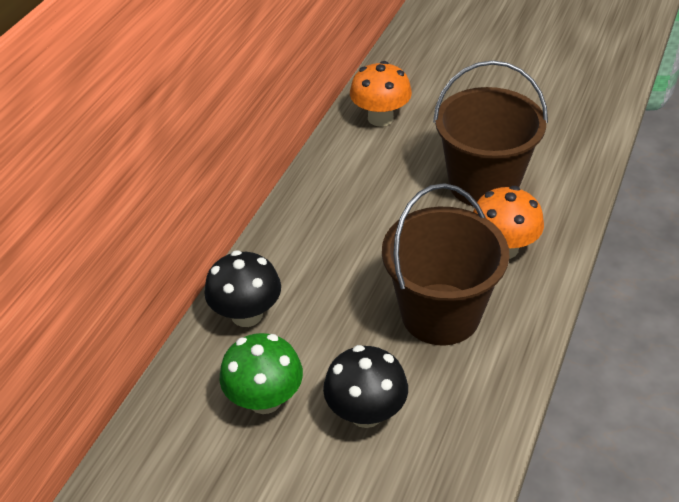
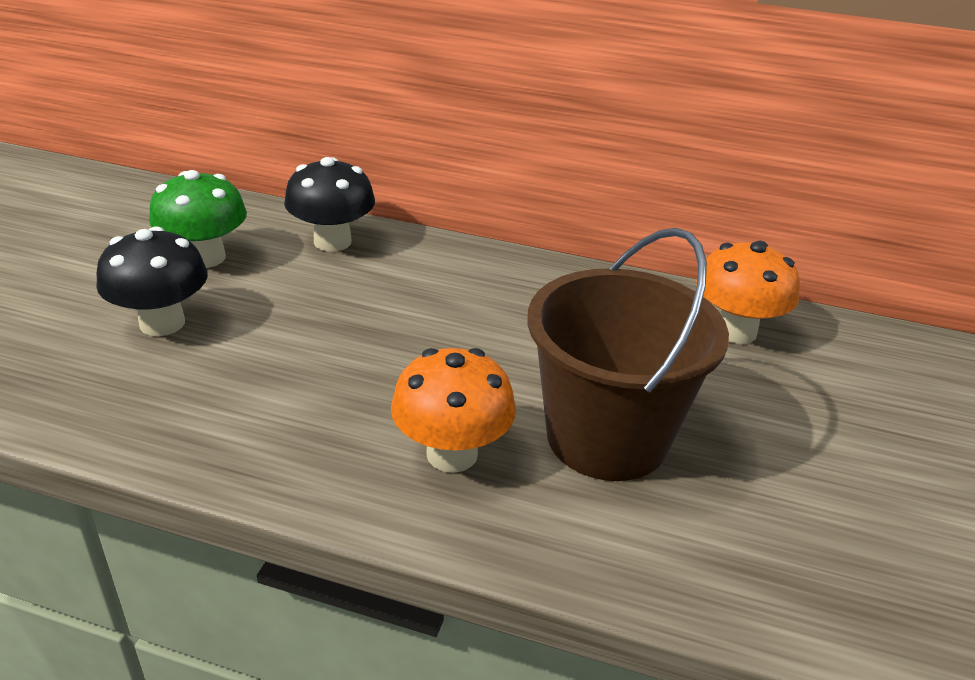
camera: 80 degrees right, 10 degrees down
(440, 314) = (314, 384): brown bucket -> none

